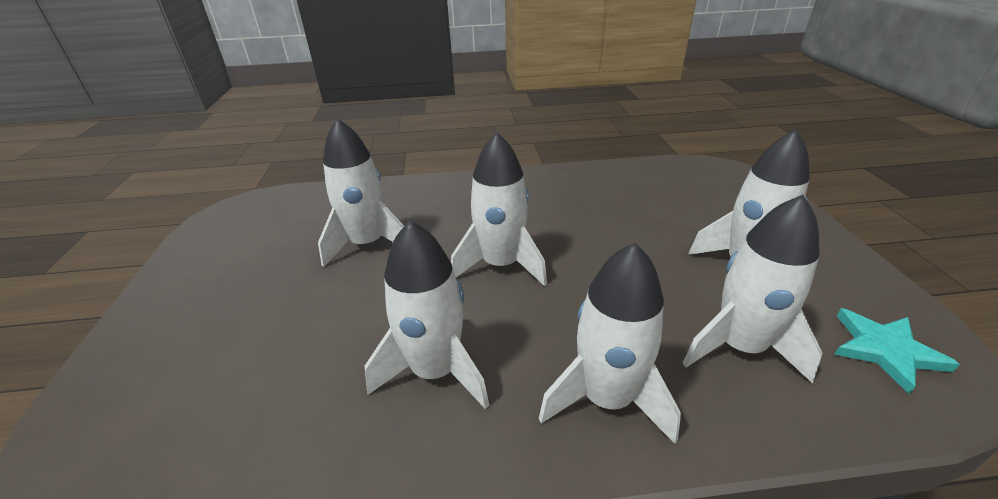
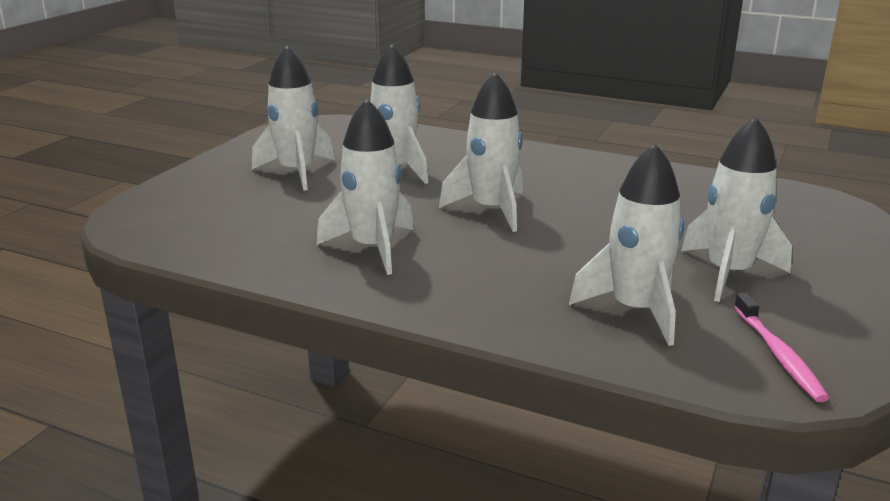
camera: 30 degrees right, 10 degrees down
(606, 398) = (481, 298): white rocket -> white rocket (297, 172)
(885, 350) = (778, 355): turquoise star -> pink toothbrush

